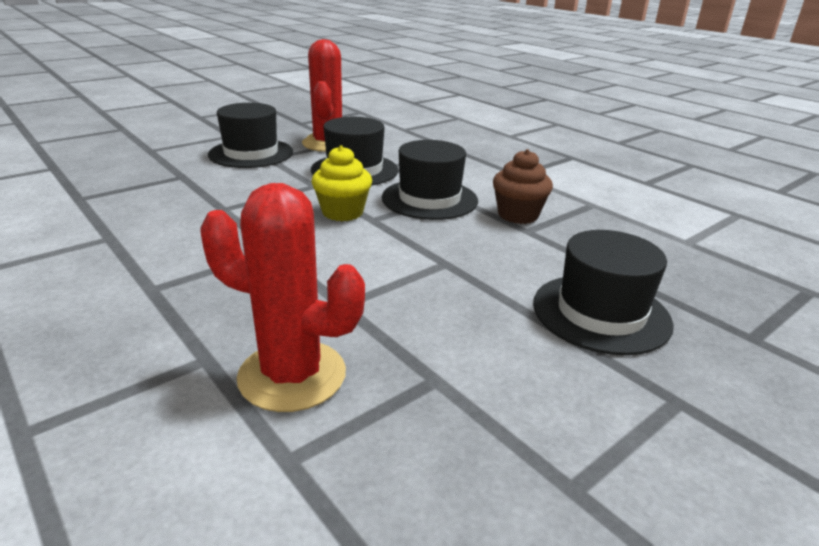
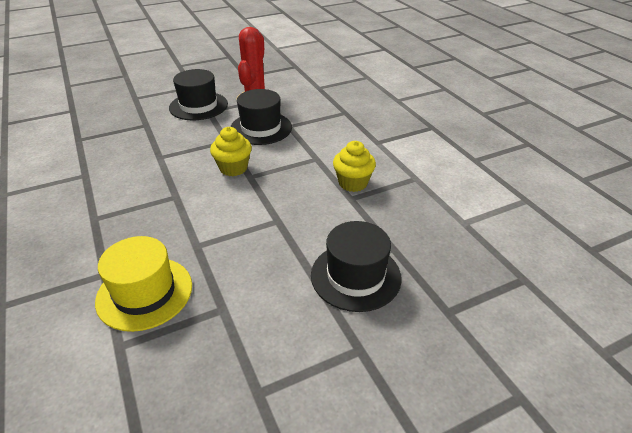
camera: 15 degrees right, 10 degrees up
(292, 375) = (144, 293): red cactus -> yellow hat
(429, 199) = (298, 161): black hat -> none
(518, 215) = (353, 183): brown cupcake -> yellow cupcake

